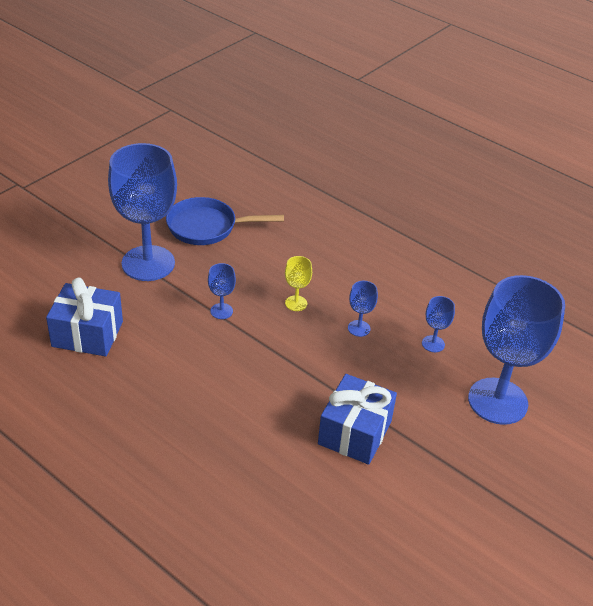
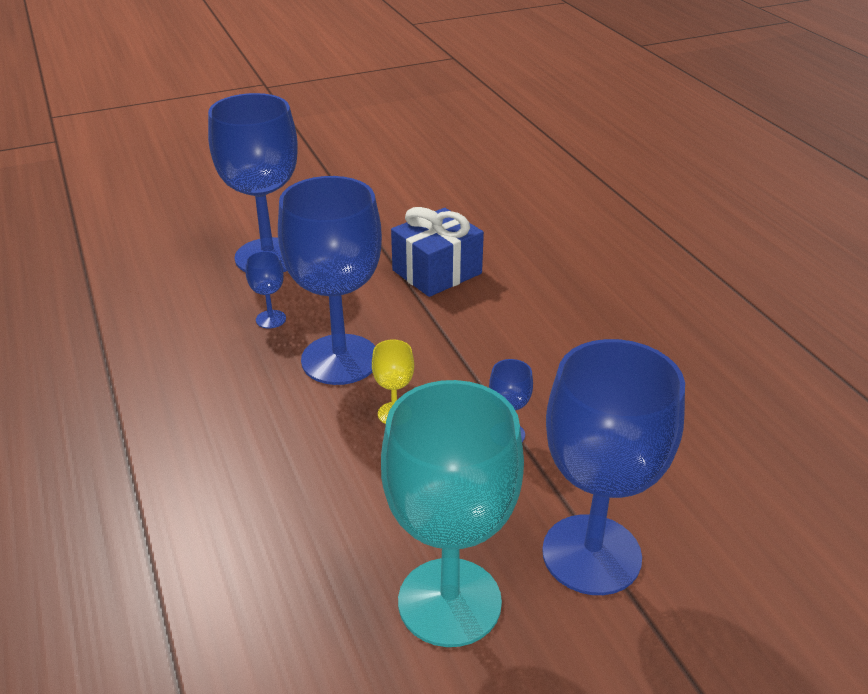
camera: 150 degrees left, 5 degrees down
(87, 334) = (718, 459): blue gift -> none
(207, 227) = (449, 602): blue pan -> turquoise goblet
(359, 328) = (340, 359): blue goblet -> blue goblet, size x2.45

